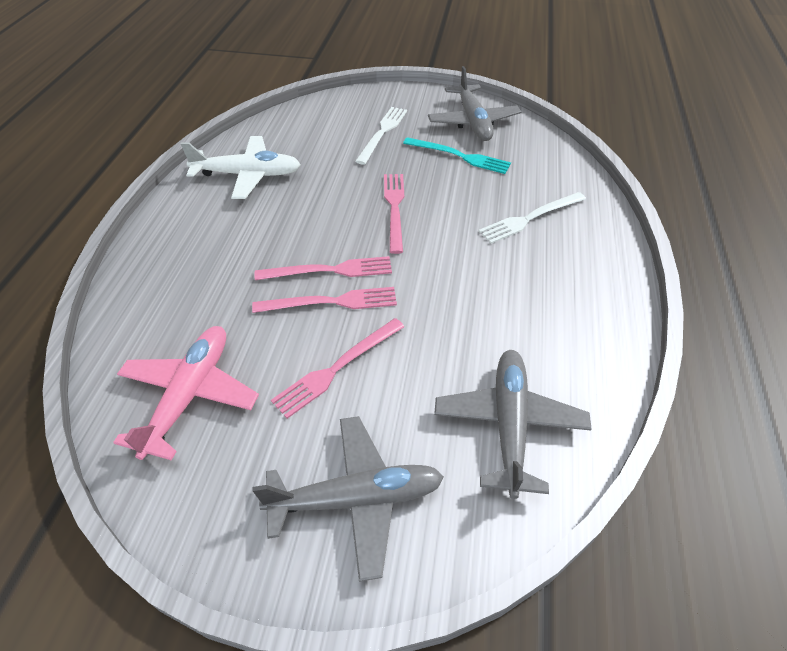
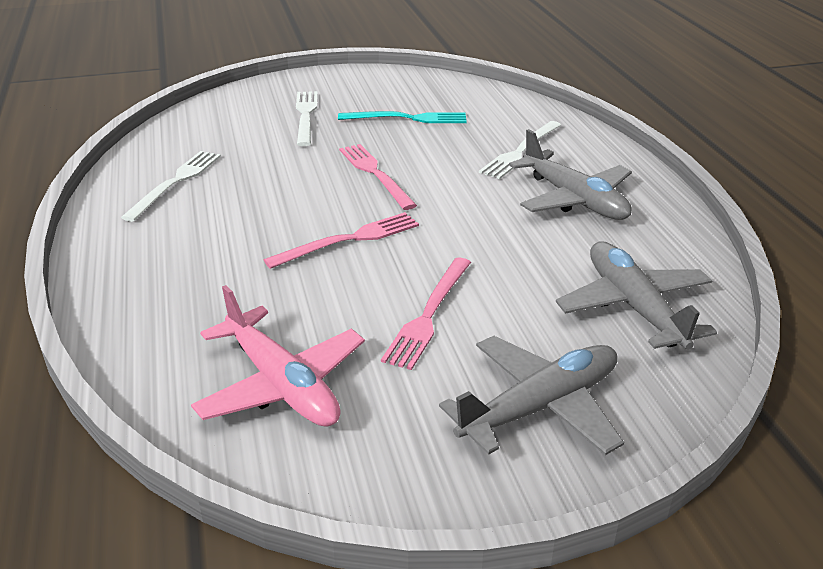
camera: 25 degrees left, 15 degrees down
(190, 395) = (281, 384): pink plane -> pink plane turned 150 degrees clockwise
(248, 175) = (175, 183): white plane -> white fork
(331, 302) = (374, 265): pink fork -> none
(473, 122) = (397, 89): grey plane -> grey plane (574, 199)

